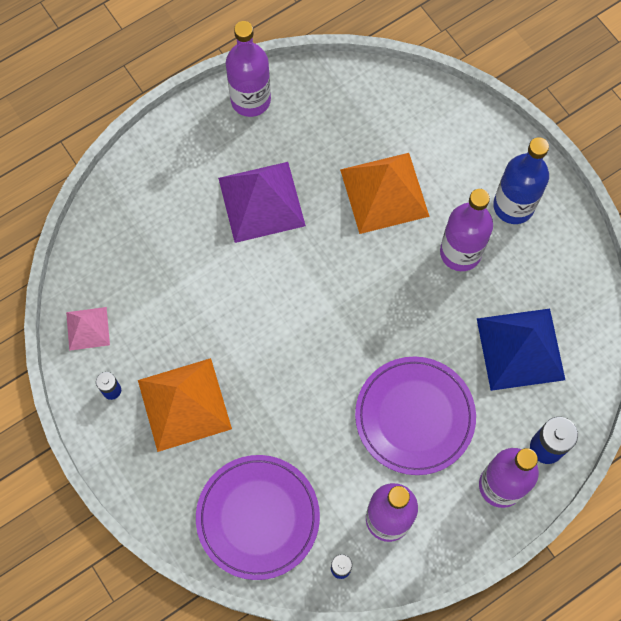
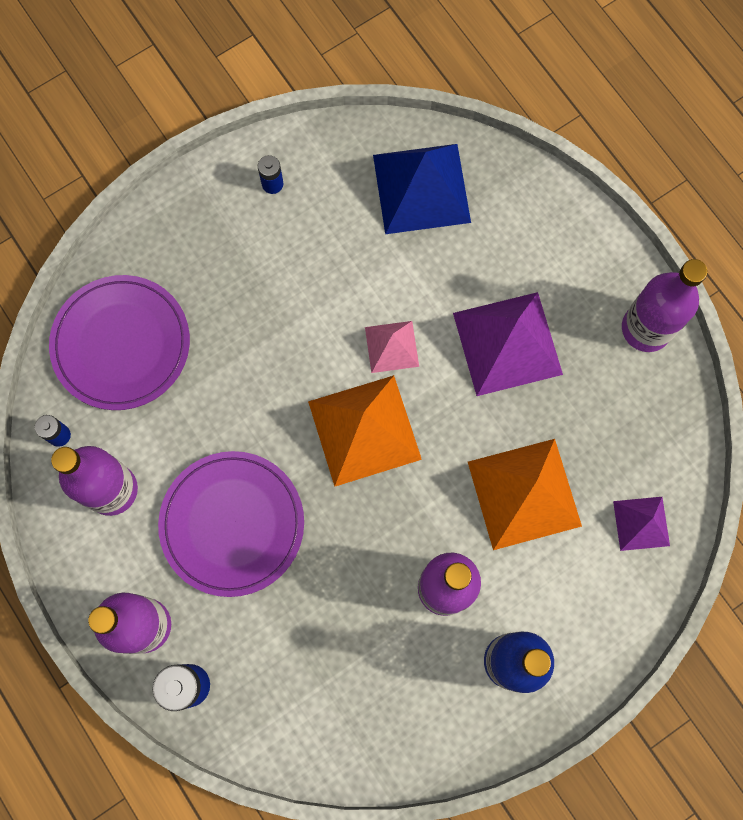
camera: 90 degrees right, 5 degrees up
(88, 328) = (345, 155): pink pyramid -> pink pyramid (391, 346)
(184, 404) = (254, 262): orange pyramid -> orange pyramid (364, 430)
(405, 111) = (641, 523): none -> purple pyramid
(520, 349) = (316, 659): blue pyramid -> blue pyramid (421, 188)

